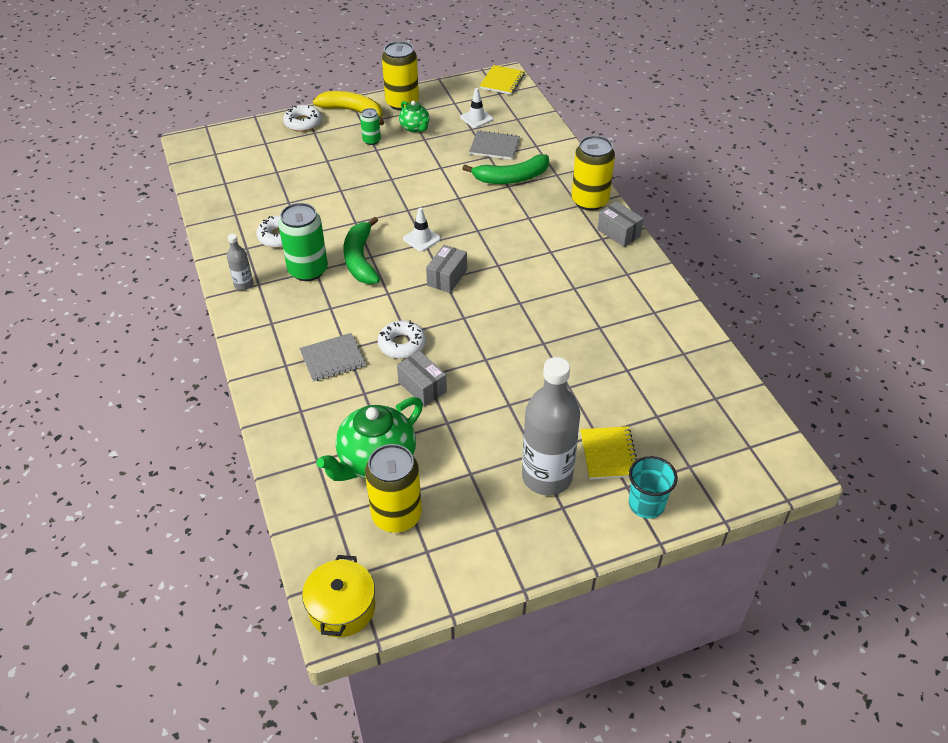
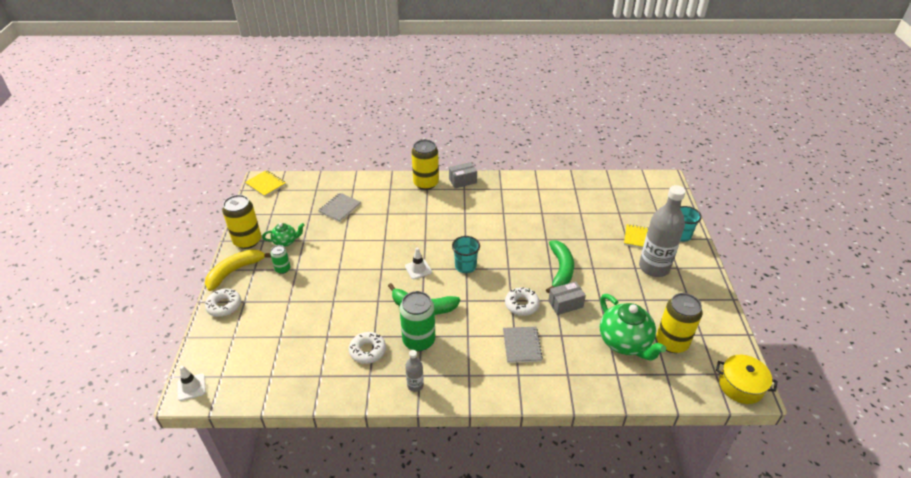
camera: 70 degrees left, 5 degrees down
(447, 277) = (465, 266): grey box -> turquoise cup
(476, 118) = (299, 208): white traffic cone -> white traffic cone (191, 387)
(511, 178) = (380, 209): green banana -> green banana (561, 270)

